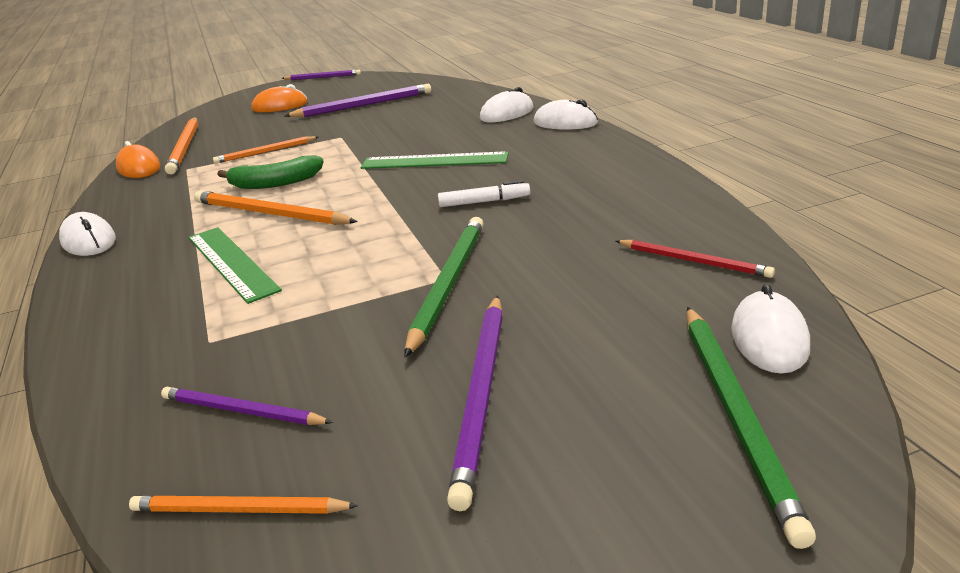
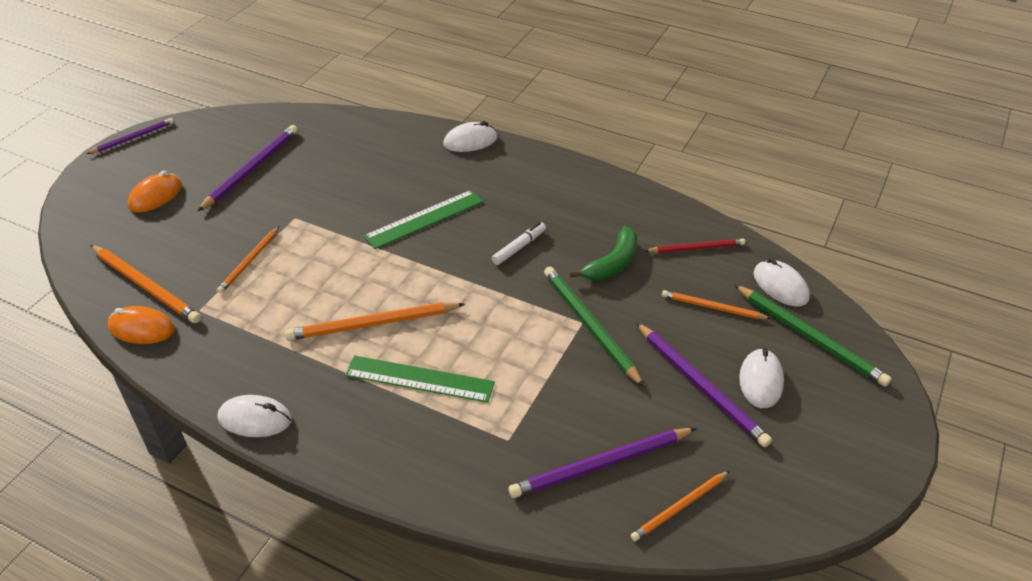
camera: 45 degrees left, 15 degrees up
(242, 411) = (600, 465): purple pencil -> purple pencil, size x1.62
(275, 183) = (322, 292): green banana -> green banana (612, 263)
(507, 113) = (408, 143): white mouse -> white mouse (760, 381)
(626, 323) = (712, 307): none -> orange pencil

